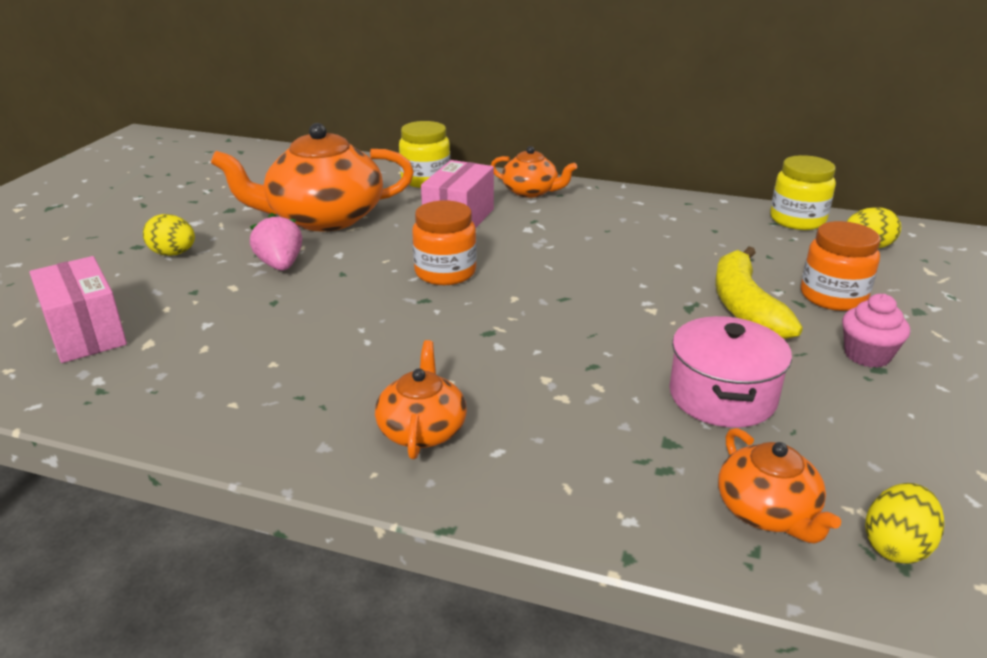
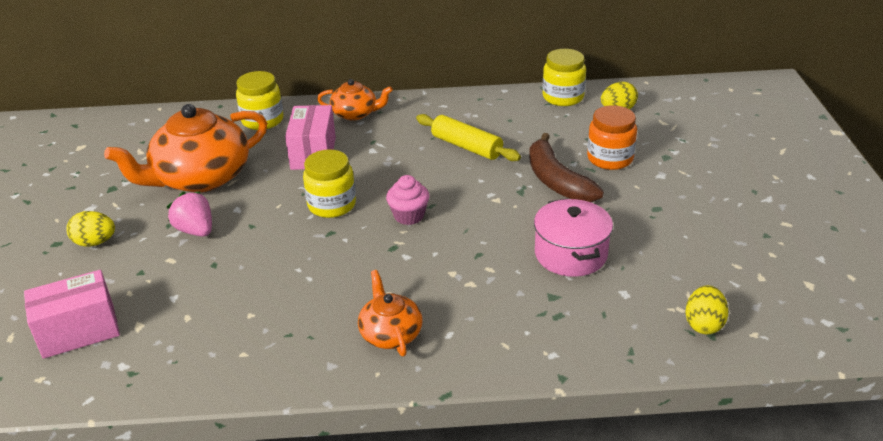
camera: 20 degrees left, 5 degrees up
(86, 333) = (79, 331): pink box -> pink box turned 60 degrees counterclockwise
(445, 272) = (332, 205): orange jar -> yellow jar
(644, 247) = (466, 147): none -> yellow rolling pin
(745, 306) = (557, 181): yellow banana -> brown banana
(767, 512) = (628, 325): orange teapot -> none
(867, 355) = (646, 199): pink cupcake -> pink cupcake (409, 216)

